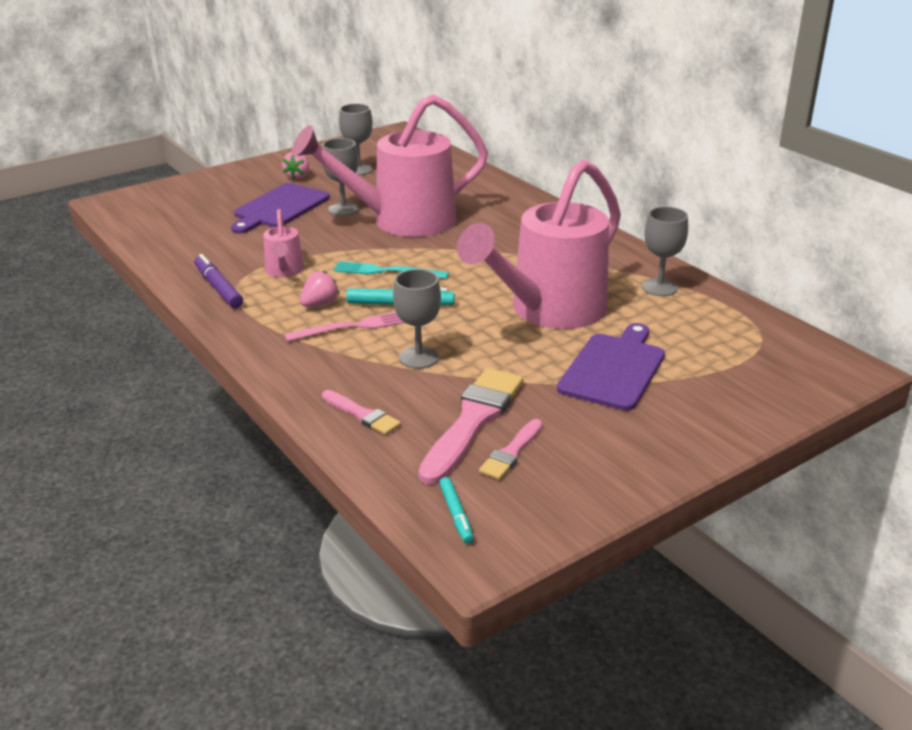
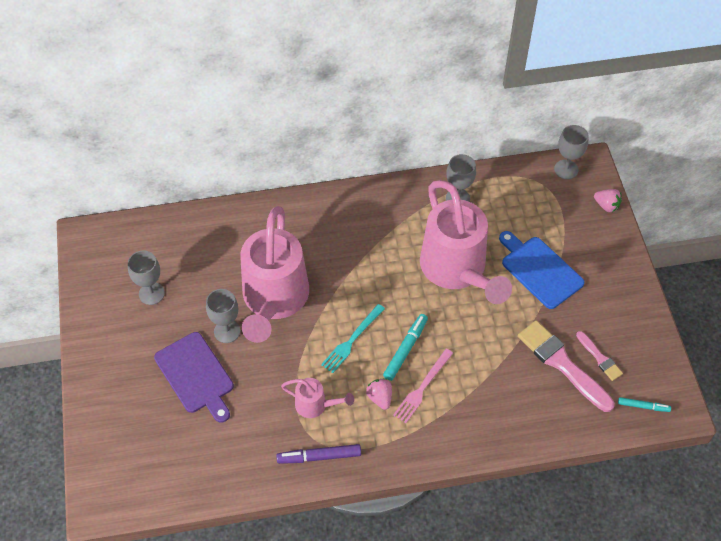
camera: 65 degrees left, 25 degrees up
(297, 176) = (137, 343): pink strawberry -> pink strawberry (606, 206)
(353, 327) = (422, 388): pink fork -> pink fork turned 150 degrees counterclockwise
(362, 414) = (530, 418): pink brush -> none
(418, 358) = (480, 364): grey goblet -> grey goblet (566, 169)
(614, 369) = (539, 270): purple cutting board -> blue cutting board

